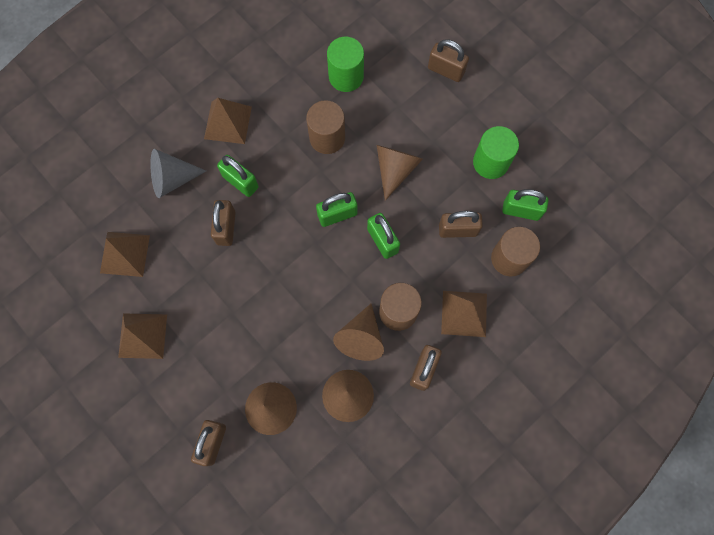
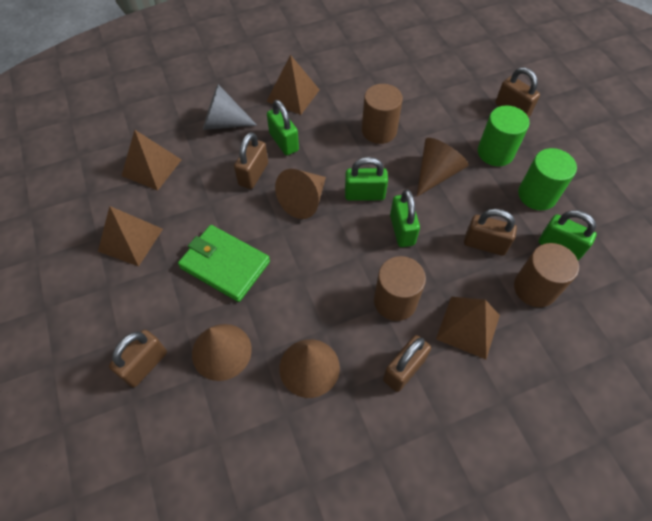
camera: 20 degrees right, 15 degrees down
(239, 329) = (225, 265): none -> green wallet
(346, 76) = (414, 90): green cylinder -> green cylinder (495, 152)
(361, 338) = (346, 314): brown cone -> brown cone (304, 201)

